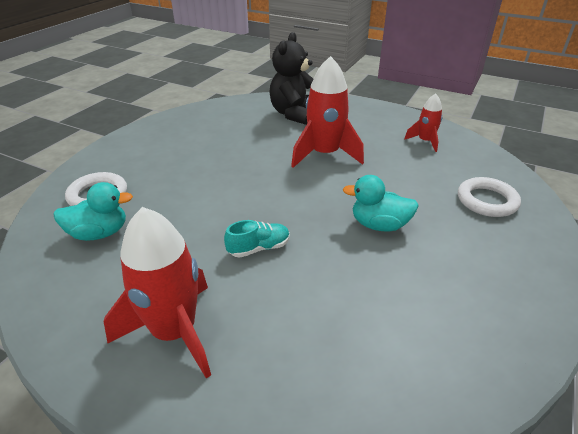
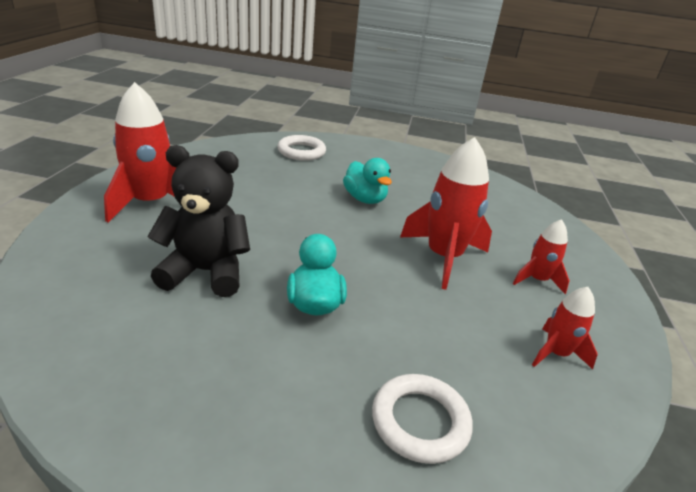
camera: 70 degrees right, 5 degrees down
(99, 233) = (255, 160): turquoise duck -> turquoise duck (365, 199)
(259, 248) = (253, 228): turquoise shoe -> none
(294, 114) = (522, 229): black teddy bear -> black teddy bear (205, 272)
(355, 127) = (537, 280): none -> red rocket

